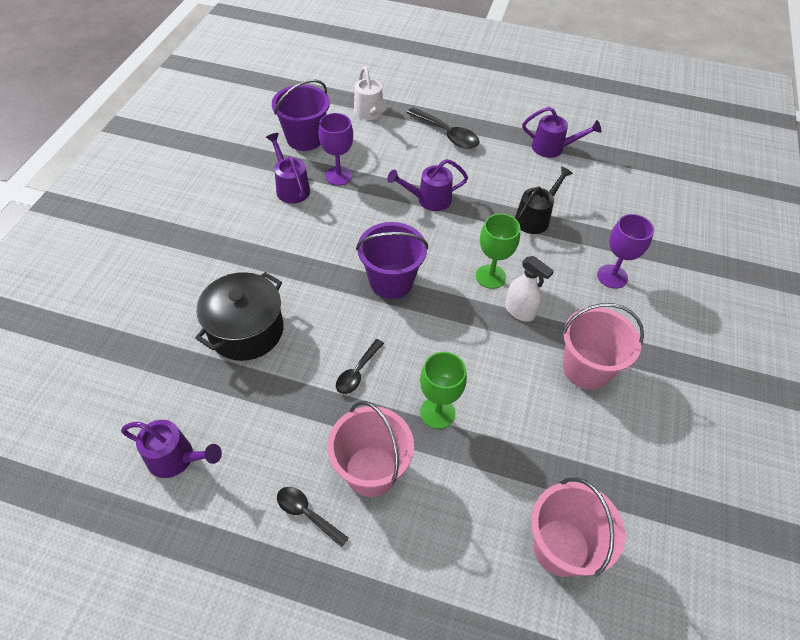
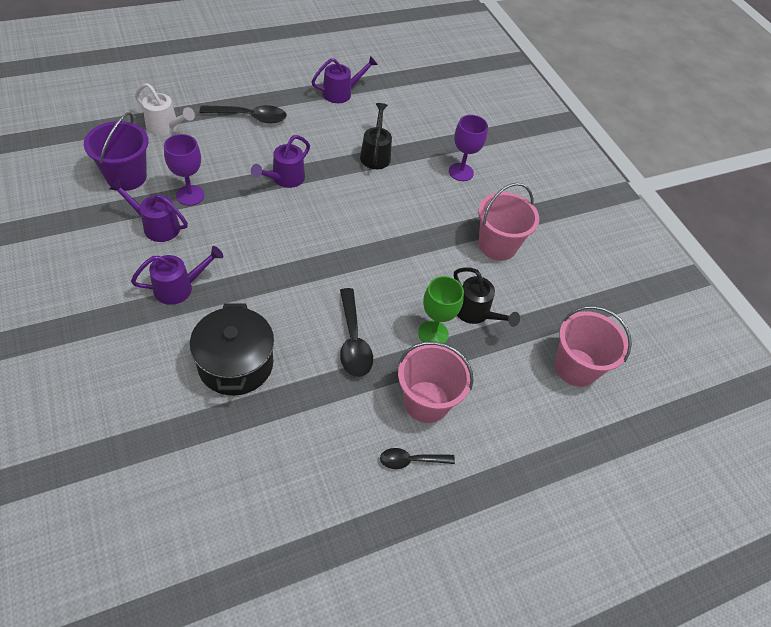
camera: 45 degrees left, 0 degrees up
(177, 459) = (278, 494): purple watering can -> purple watering can (179, 287)
(357, 372) = (353, 341): black spoon -> black spoon, size x1.59
(391, 281) = (315, 259): purple bucket -> none
(490, 276) = (383, 215): green goblet -> none
(499, 421) = (476, 313): none -> black watering can
(519, 311) = (424, 230): white spray bottle -> none

